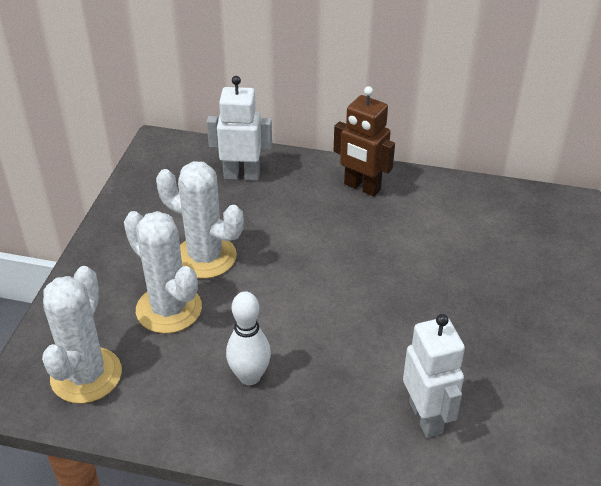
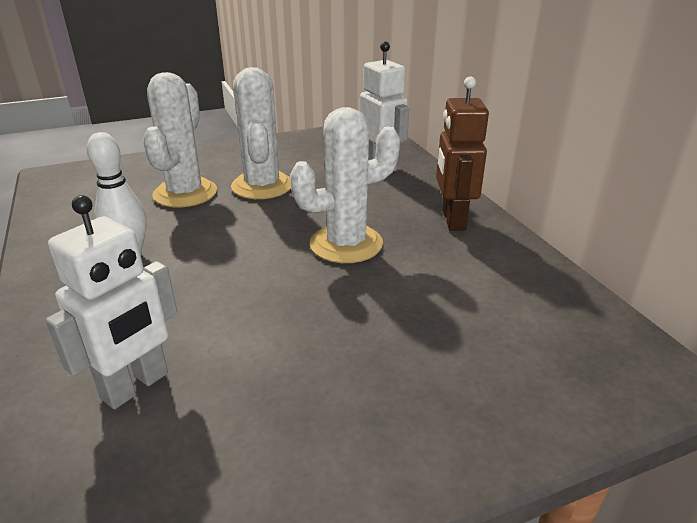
camera: 55 degrees right, 10 degrees down
(86, 375) = (86, 190): white cactus -> white cactus (346, 244)

